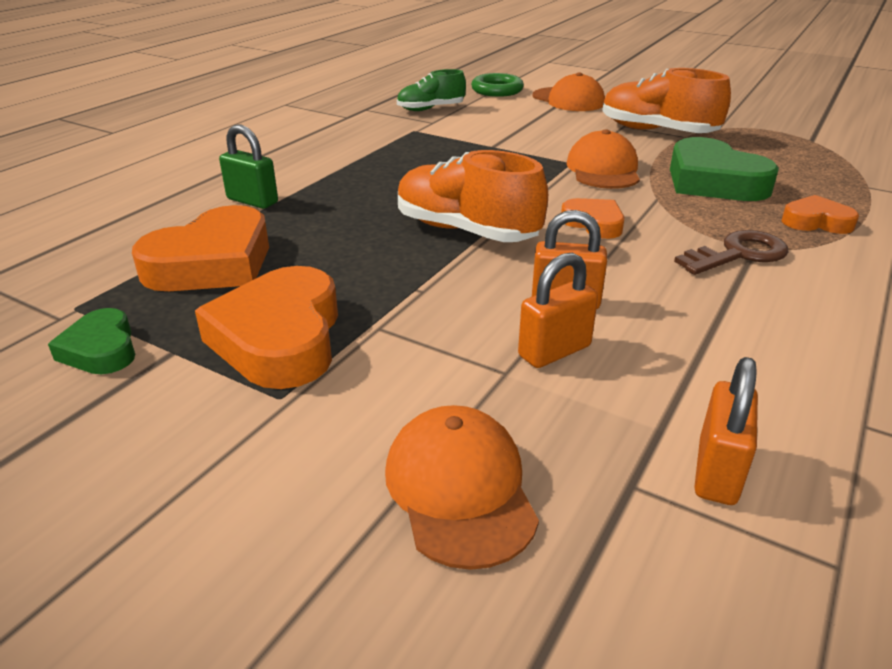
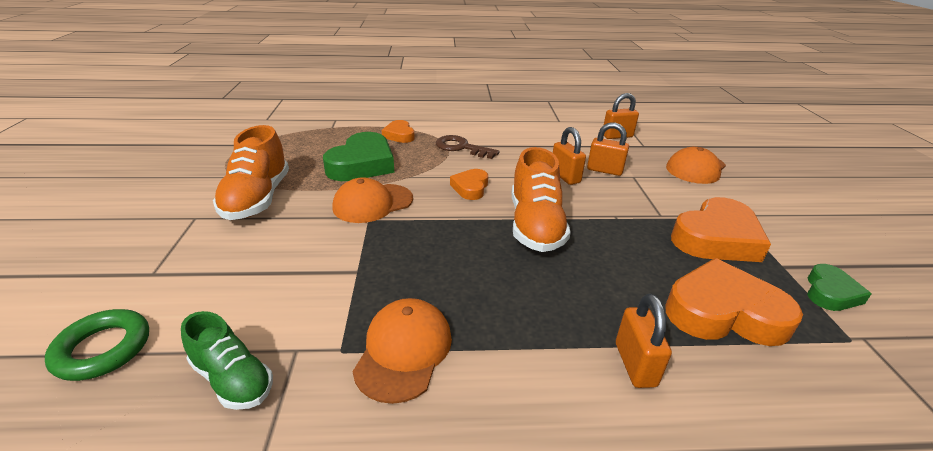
camera: 125 degrees left, 0 degrees up
(252, 201) = (635, 364): green padlock -> orange padlock
(568, 100) = (152, 270): orange cap -> orange cap (404, 351)

